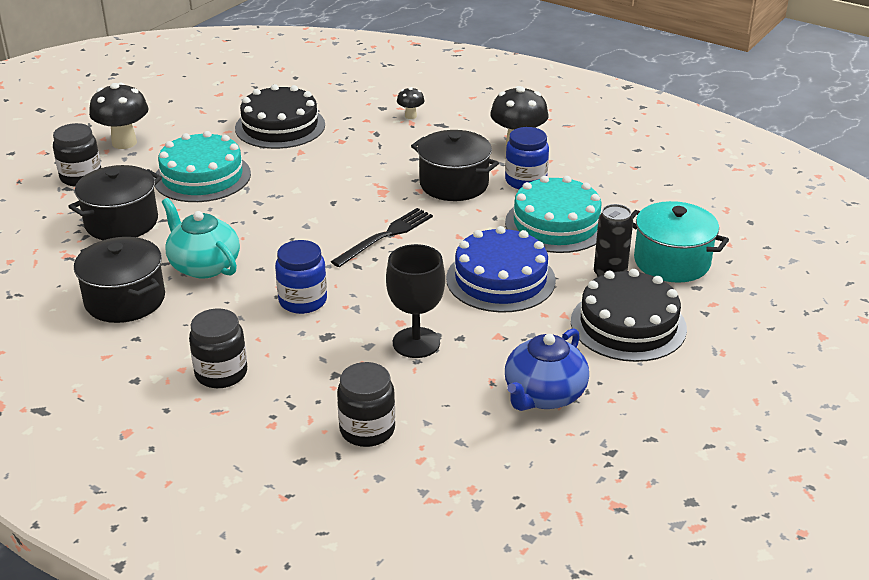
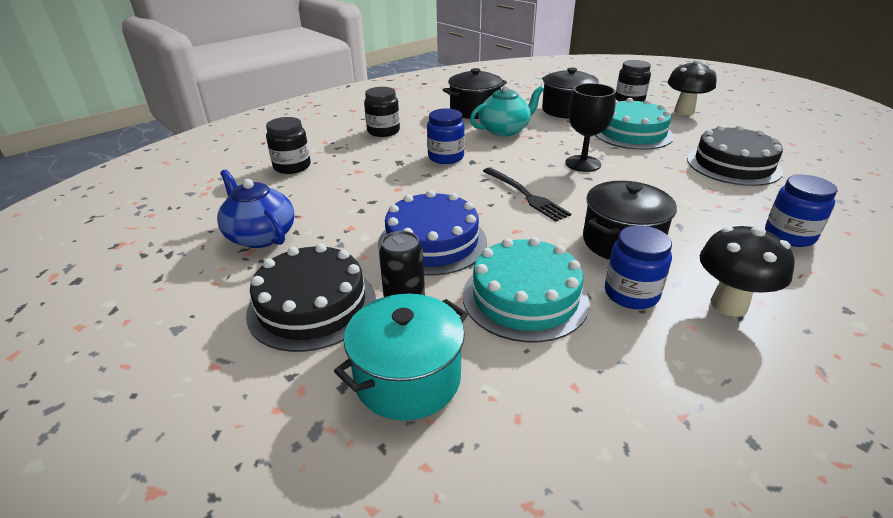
camera: 105 degrees right, 0 degrees up
(410, 116) = (789, 235): black mushroom -> blue jar
(416, 343) = (368, 192): black goblet -> black goblet (583, 163)

